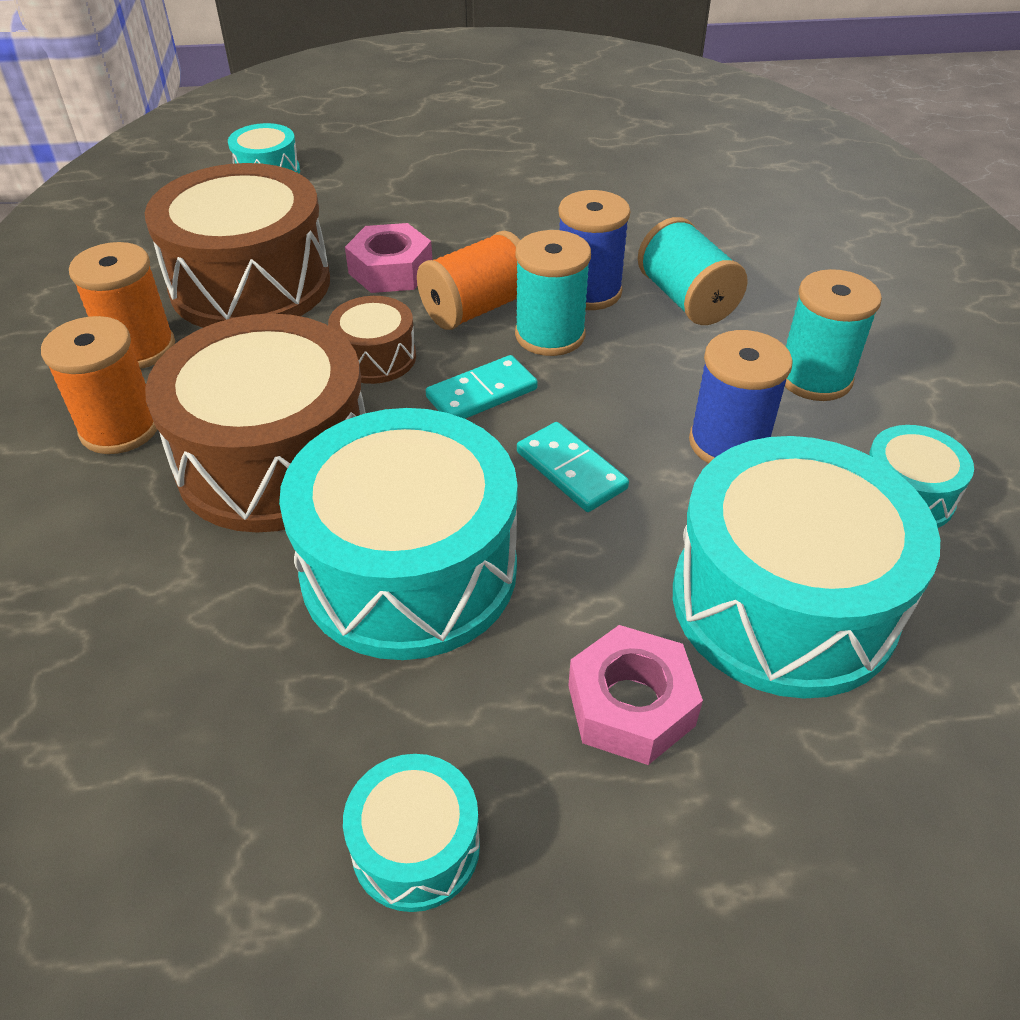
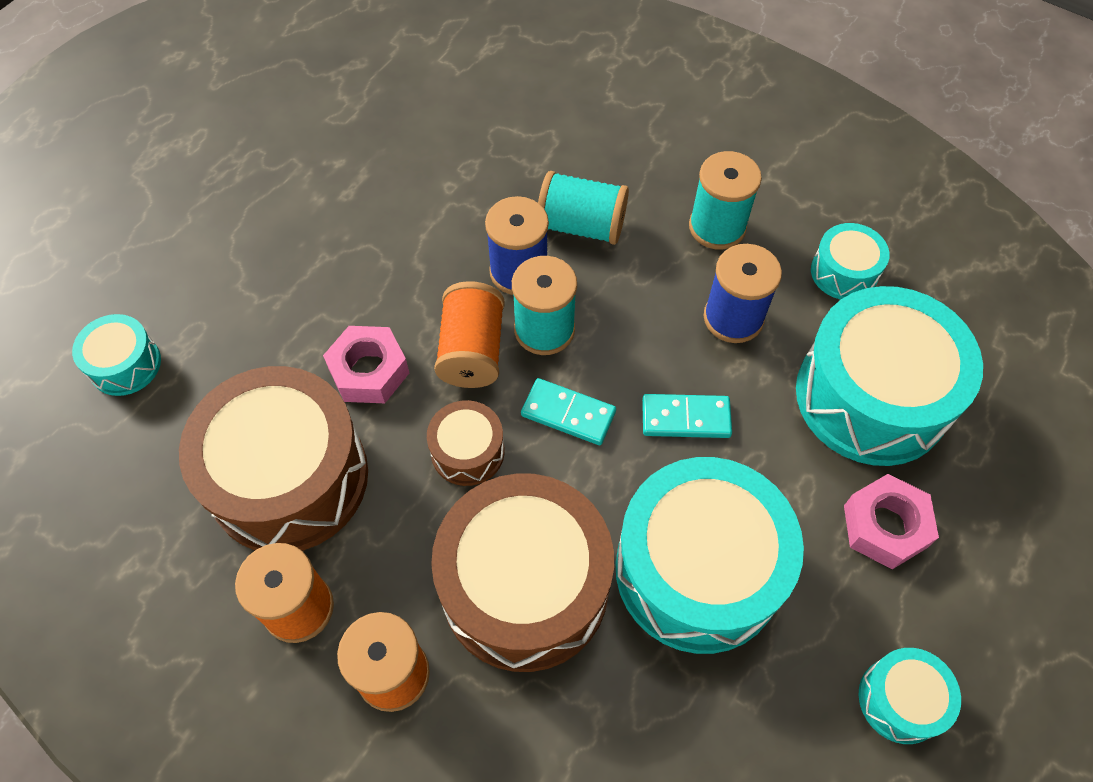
camera: 50 degrees left, 15 degrees up
(481, 393) = (568, 414): turquoise domino -> turquoise domino turned 75 degrees counterclockwise

